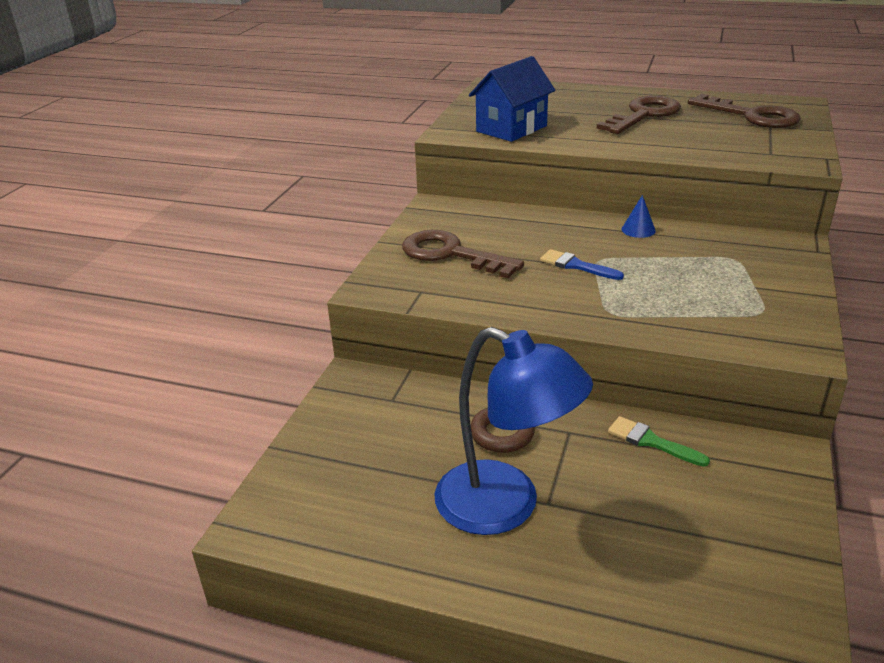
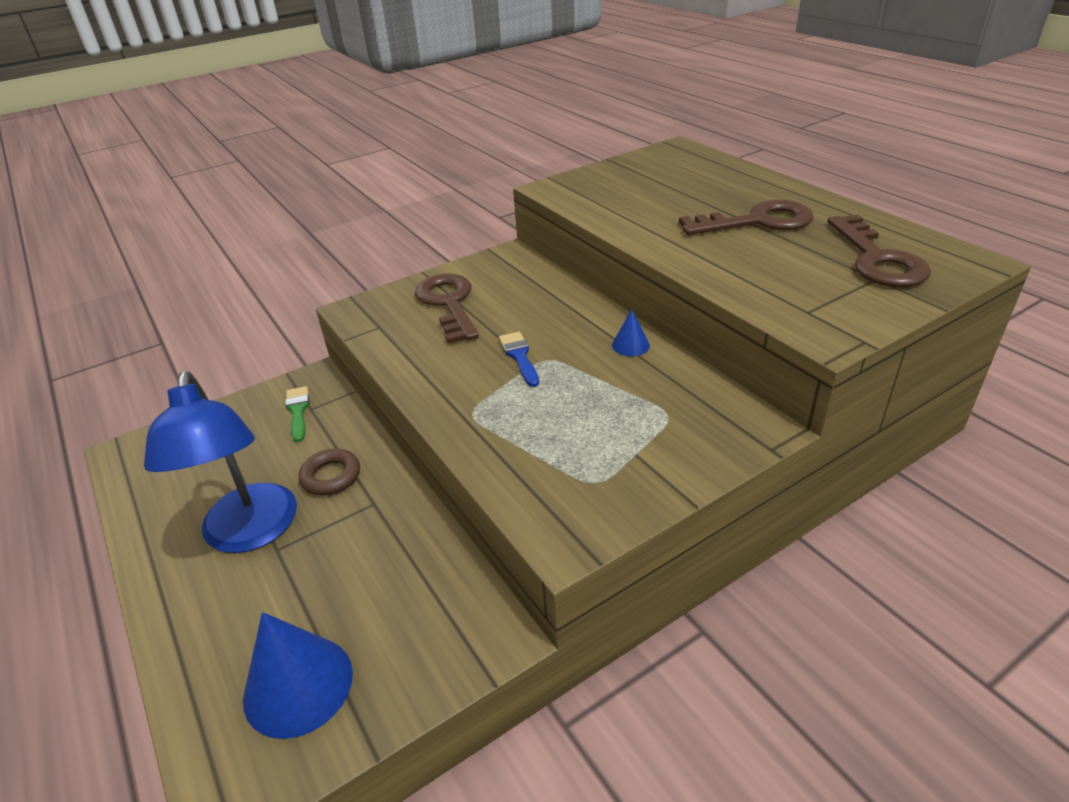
camera: 40 degrees right, 5 degrees up
(511, 129) = (607, 199): blue house -> none
(651, 441) = (413, 549): green brush -> green brush (298, 411)
(722, 565) = (298, 685): none -> blue cone

